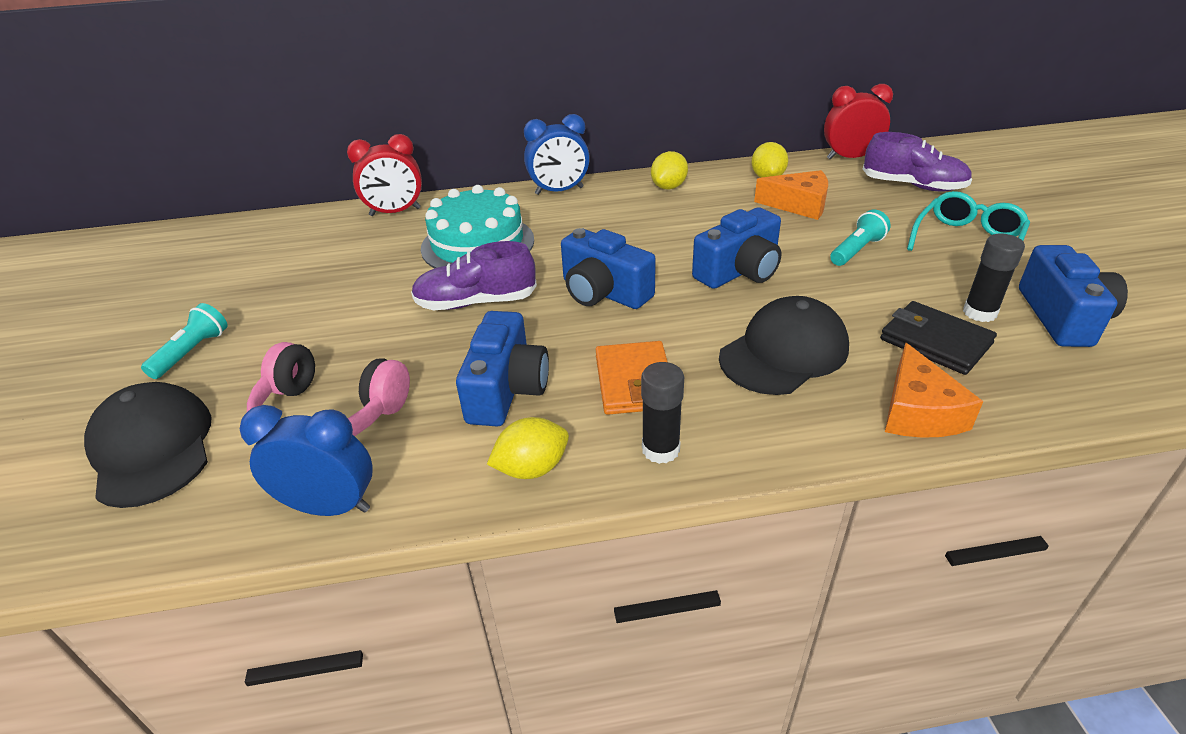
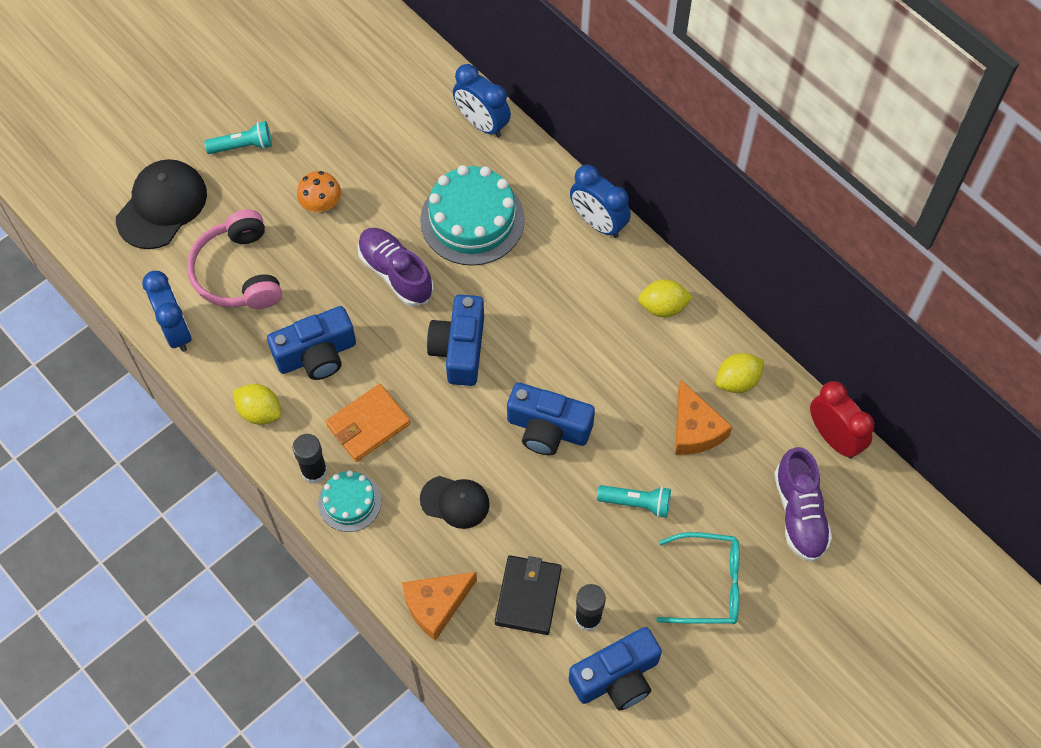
camera: 55 degrees right, 25 degrees up
(339, 323) = (321, 205): none -> orange mushroom
(395, 212) = (482, 124): red clock -> blue clock
(727, 433) = (349, 502): none -> turquoise cake
(784, 352) = (455, 502): black cap -> black cap, size x0.63

